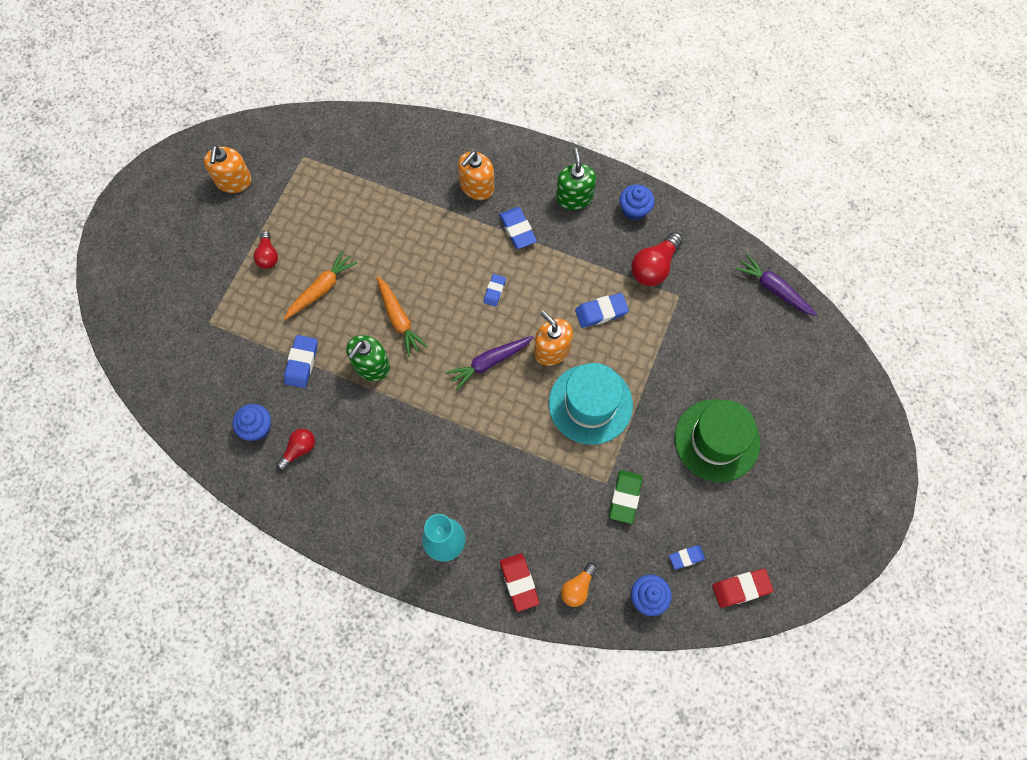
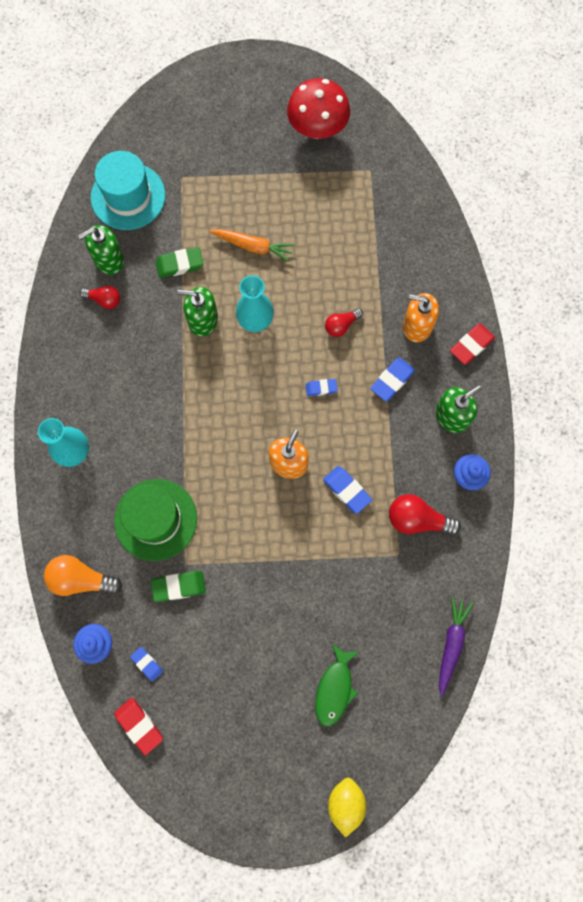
camera: 65 degrees right, 5 degrees up
(233, 181) = (317, 129): orange soap dispenser -> red mushroom
(257, 428) = (109, 259): blue cupcake -> green soap dispenser
(268, 256) = (262, 190): red light bulb -> red light bulb (341, 326)
(302, 363) = (179, 264): blue eraser -> green eraser
(399, 319) = (255, 321): orange carrot -> turquoise vase
(489, 362) = (251, 415): purple carrot -> none
(519, 582) = (66, 528): red eraser -> red eraser (471, 345)
(577, 588) = (81, 579): orange light bulb -> orange light bulb, size x1.60
(590, 404) = (252, 519): turquoise hat -> turquoise hat (128, 196)
(717, 440) = (270, 648): green hat -> green hat (155, 519)
(775, 400) = (335, 688): none -> green fish
(876, 434) = (345, 802): none -> yellow lemon

